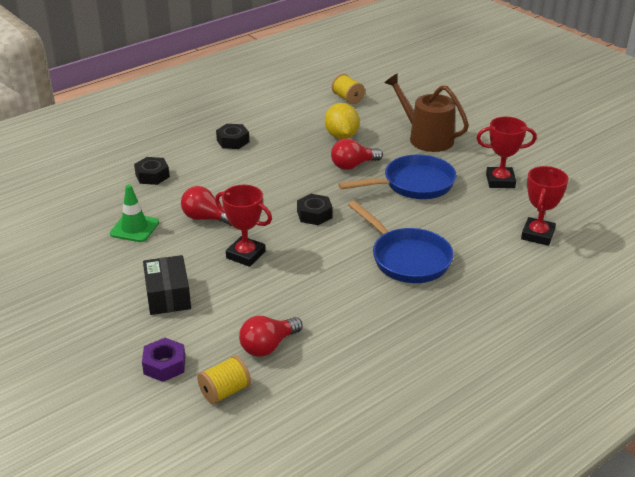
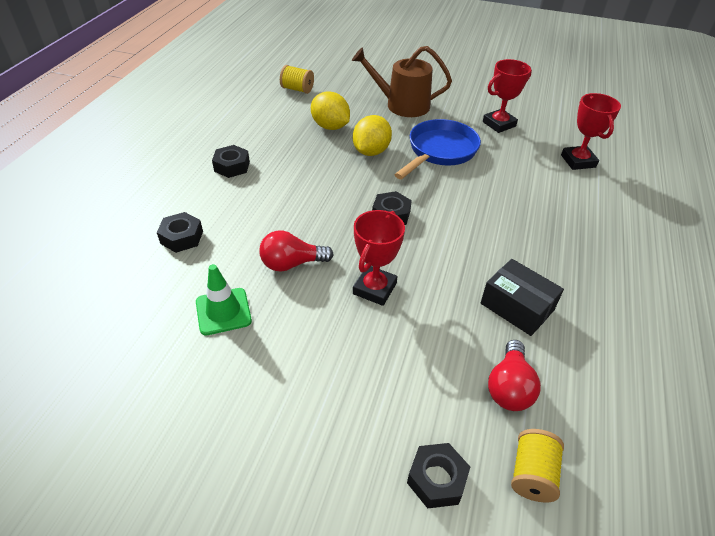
camera: 35 degrees left, 10 degrees up
(164, 365) = (436, 479): purple nut -> black nut
(168, 295) = (346, 381): black box -> black box (517, 307)
(245, 255) = (374, 288): red trophy -> red trophy turned 60 degrees counterclockwise
(353, 165) = (371, 151): red light bulb -> yellow lemon
(407, 258) = (514, 225): blue pan -> none

